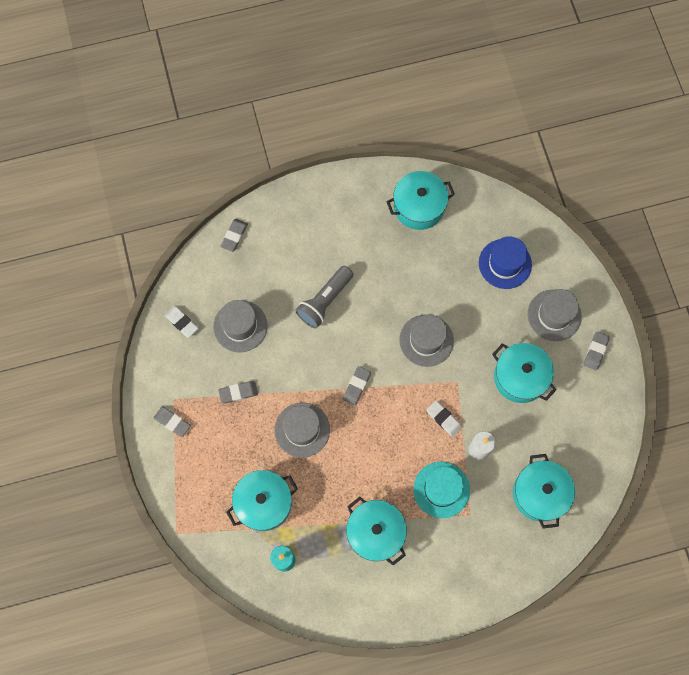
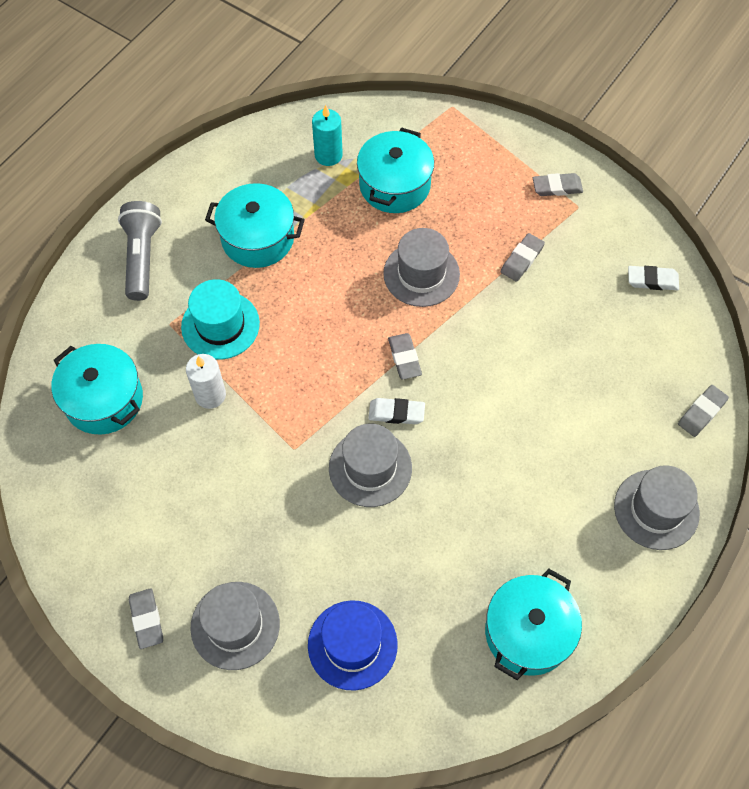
camera: 140 degrees right, 10 degrees down
(234, 236) = (701, 412): grey eraser -> grey eraser turned 60 degrees clockwise
(240, 326) = (589, 323): grey hat -> grey hat (656, 509)
(324, 301) = (527, 420): grey flashlight -> grey flashlight (142, 257)
(444, 419) = (276, 397): white eraser -> white eraser (396, 413)
(520, 377) = (222, 512): turquoise pot -> none

